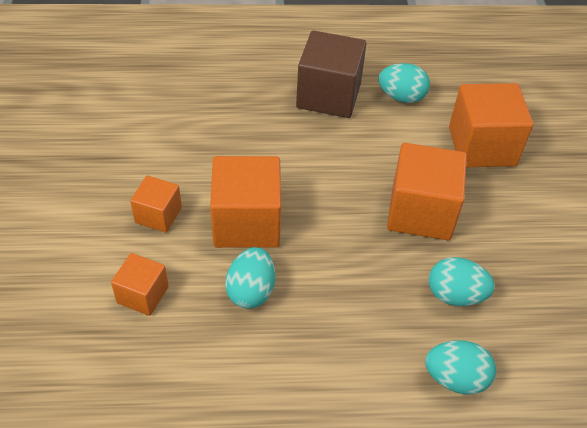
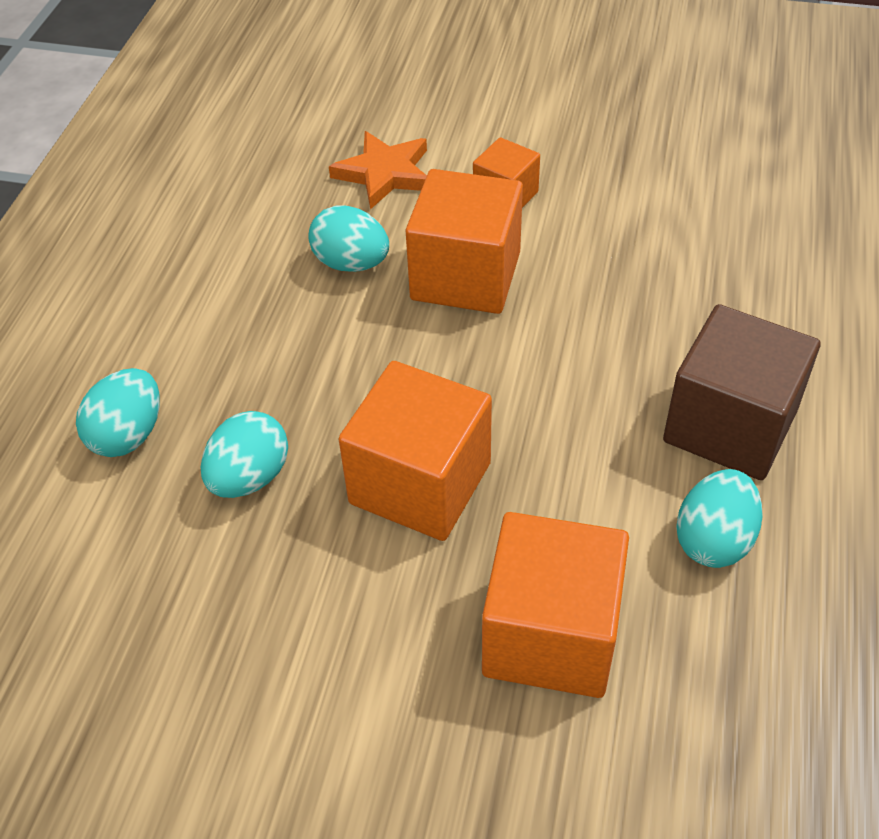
camera: 110 degrees right, 0 degrees up
(143, 295) = (385, 174): orange cube -> orange star

